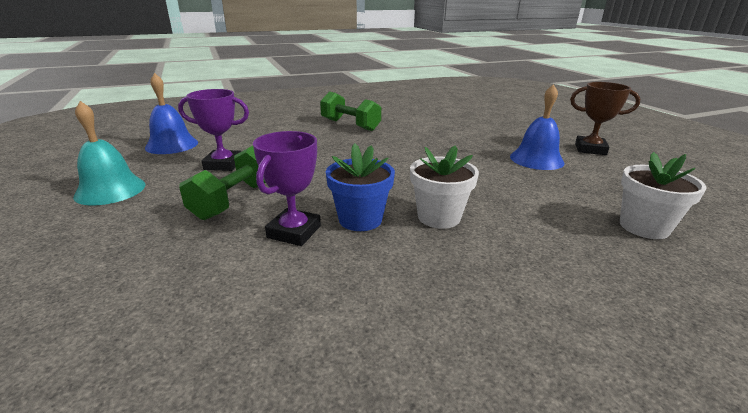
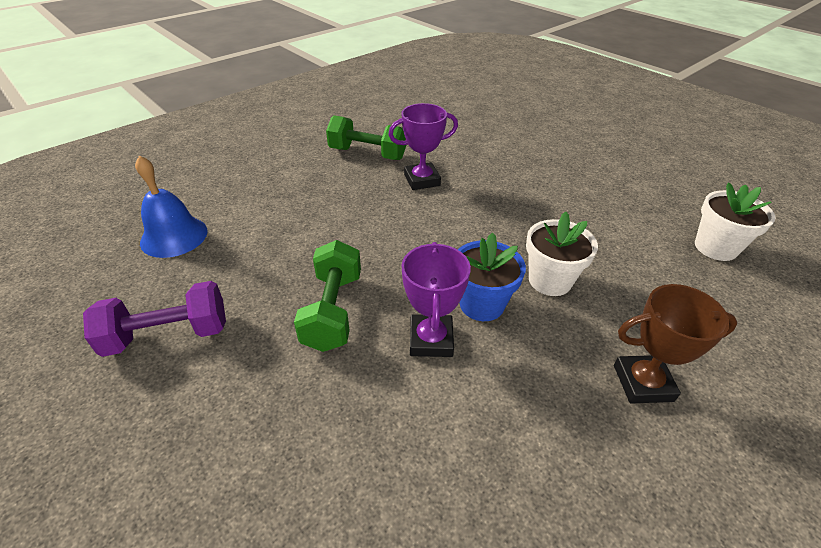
camera: 20 degrees left, 15 degrees up
(110, 190) = (168, 335): turquoise bell -> purple dumbbell
(223, 164) = (271, 257): purple trophy -> purple trophy (422, 180)
(536, 159) = (588, 173): blue bell -> none
(590, 149) = (626, 147): brown trophy -> brown trophy (643, 383)

